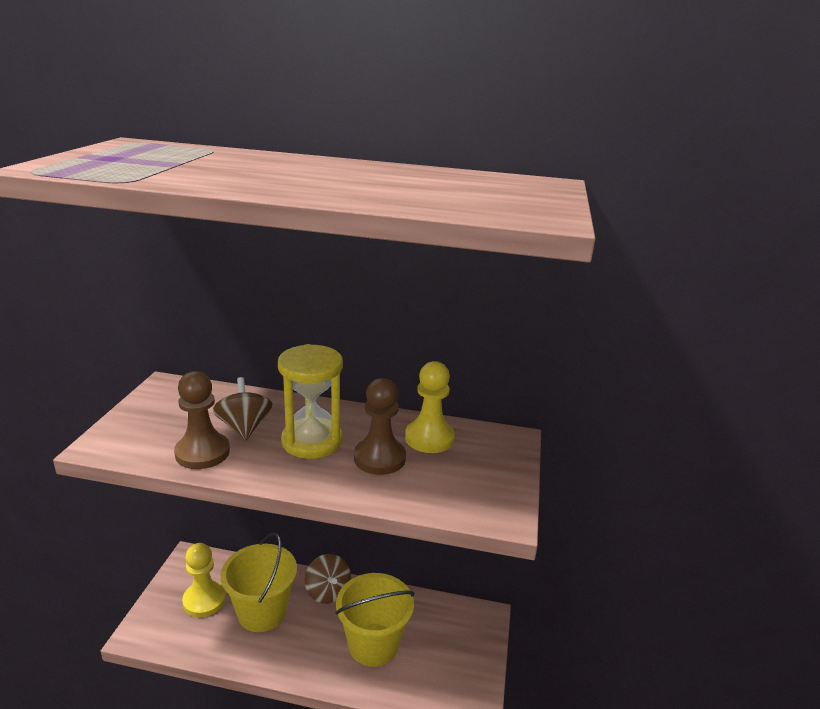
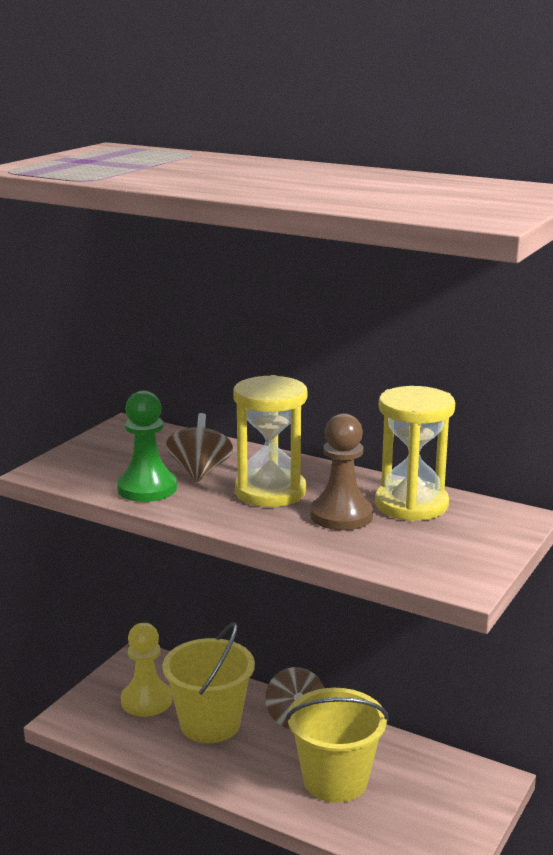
camera: 20 degrees right, 5 degrees down
(202, 453) = (147, 488): brown pawn -> green pawn
(429, 438) = (411, 505): yellow pawn -> yellow hourglass

